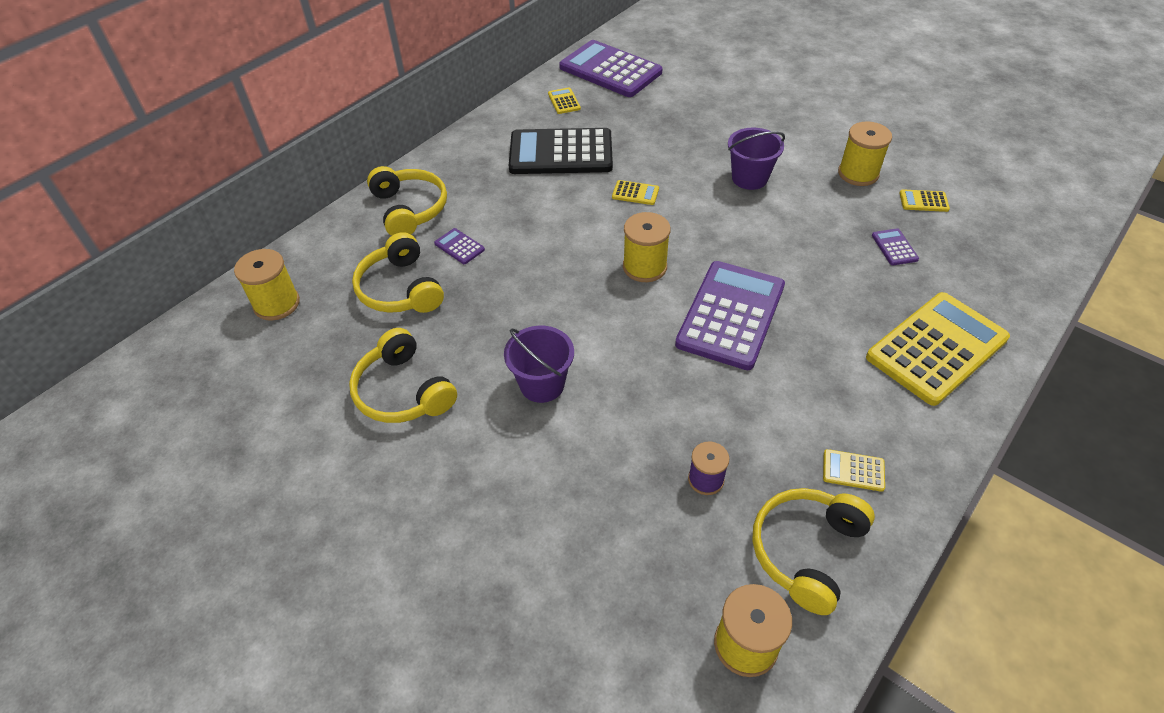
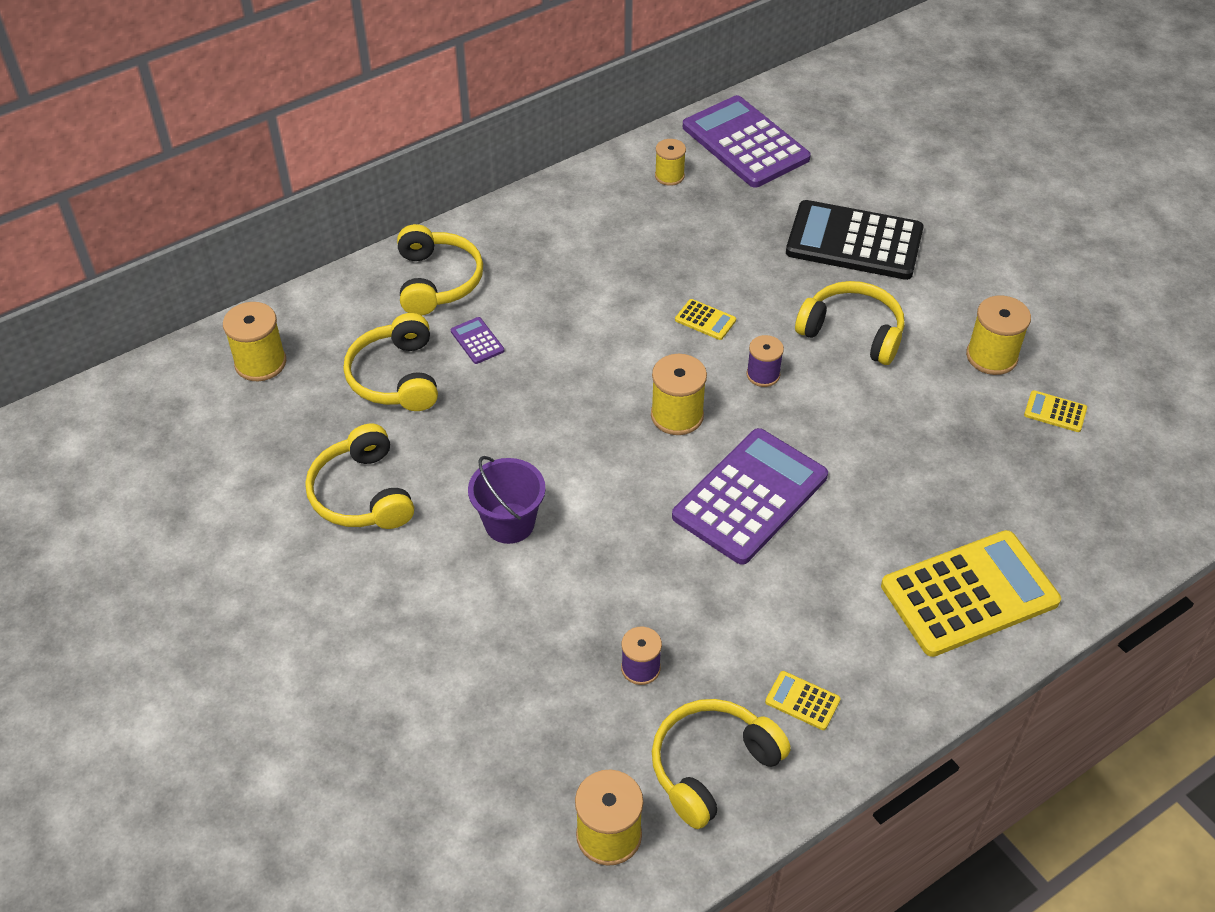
camera: 15 degrees right, 0 degrees up
(561, 153) = (638, 246): black calculator -> black calculator (854, 241)
(564, 101) = (669, 176): yellow calculator -> yellow spool
(697, 222) = (763, 374): none -> purple spool
(749, 178) = (852, 332): purple bucket -> yellow headphones
(894, 247) = (985, 462): purple calculator -> none

